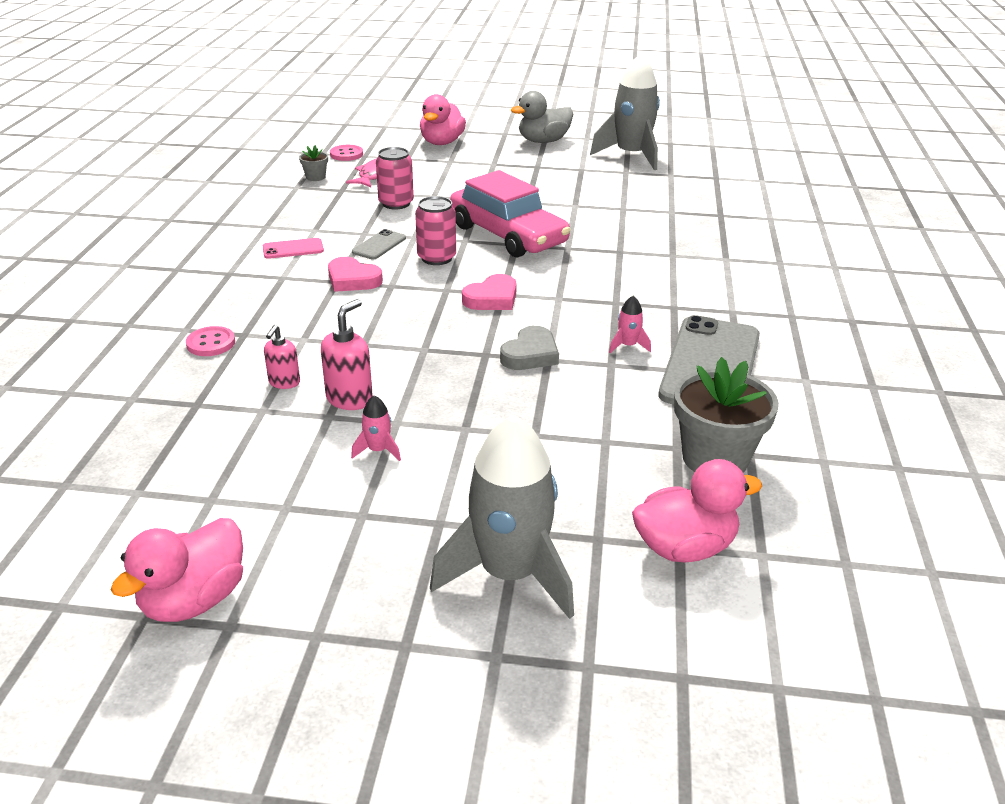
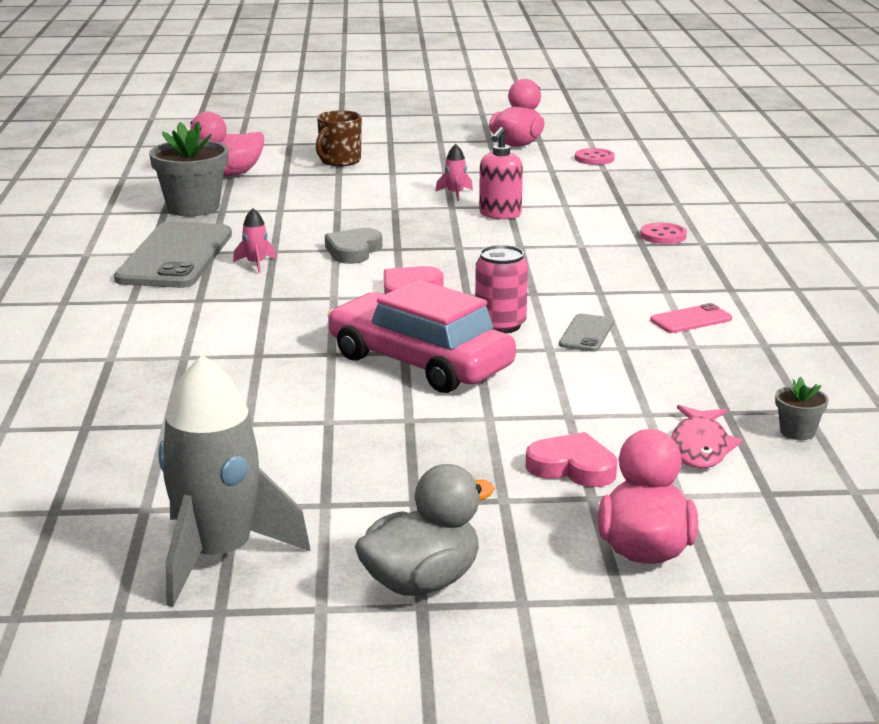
camera: 170 degrees right, 10 degrees down
(284, 383) = (565, 219): pink soap dispenser -> none
(346, 154) = (805, 491): pink button -> pink button (594, 158)
(352, 280) = (582, 294): pink heart -> pink heart (572, 467)
(396, 203) = (617, 395): pink can -> none
(510, 573) = (339, 161): grey rocket -> brown mug

